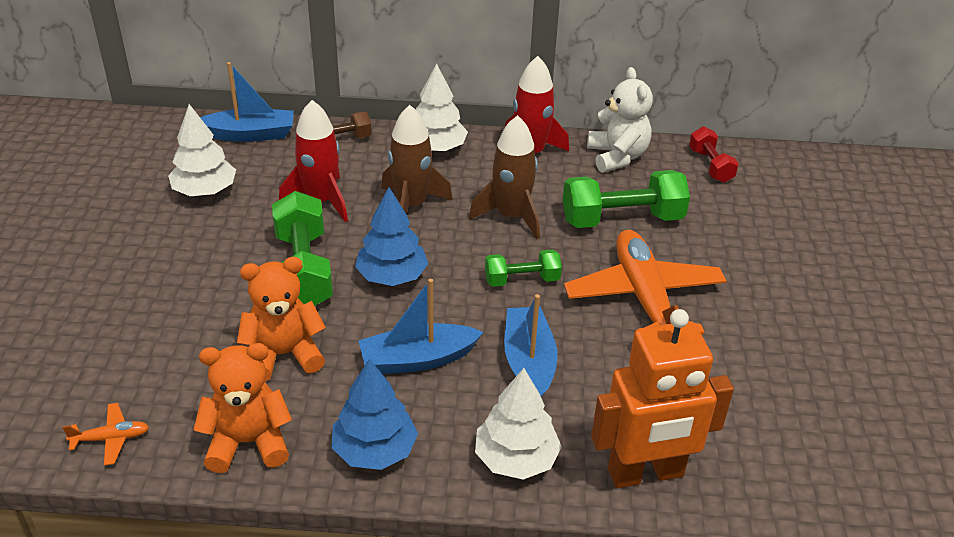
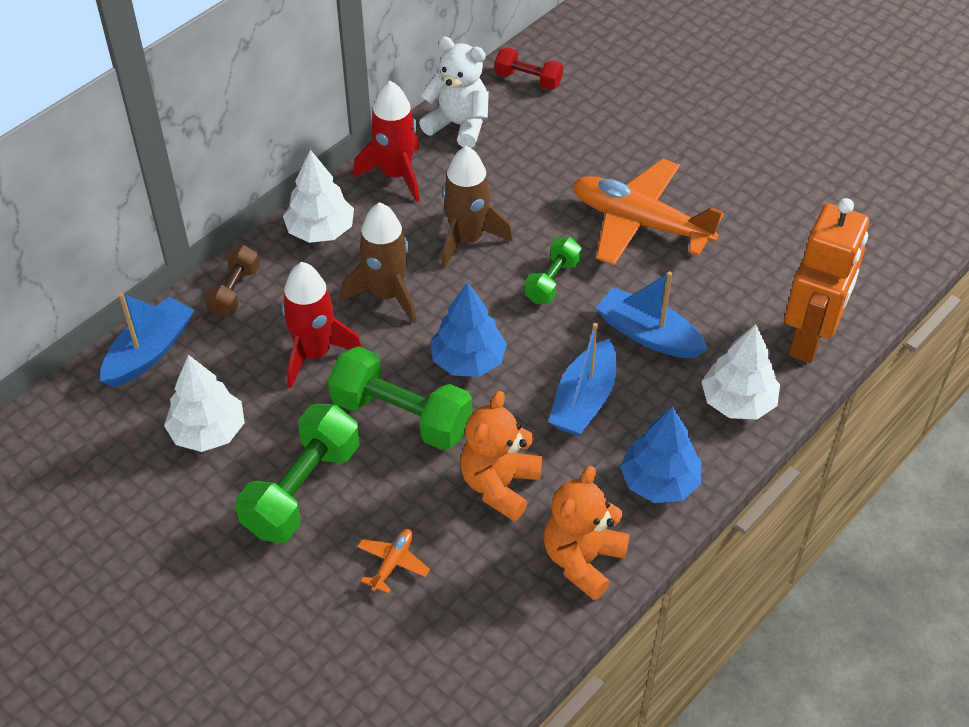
camera: 50 degrees left, 10 degrees up
(111, 439) = (497, 655): orange plane -> orange plane (393, 563)
(622, 219) = (539, 175): green dumbbell -> green dumbbell (302, 489)

